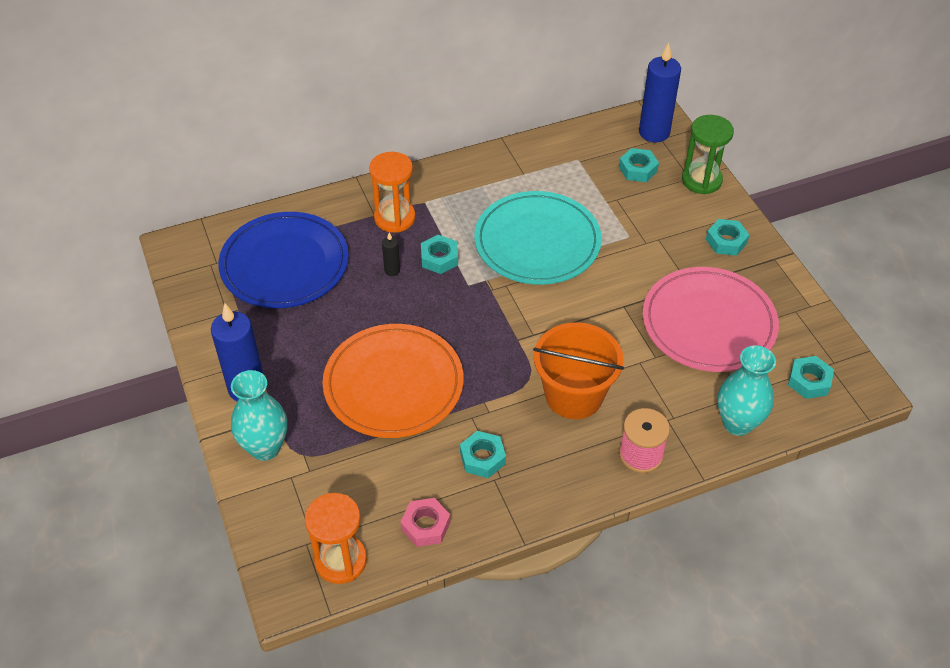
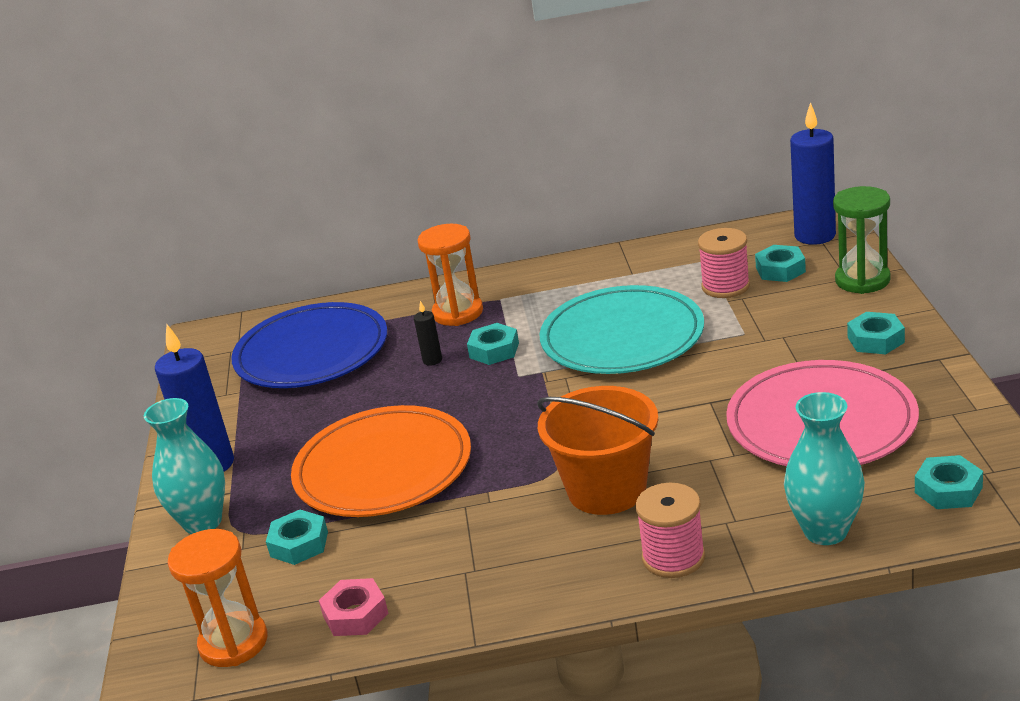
camera: 20 degrees right, 20 degrees down
(482, 458) = (459, 548): turquoise nut -> turquoise nut (299, 544)
(601, 187) = (725, 286): none -> pink spool

